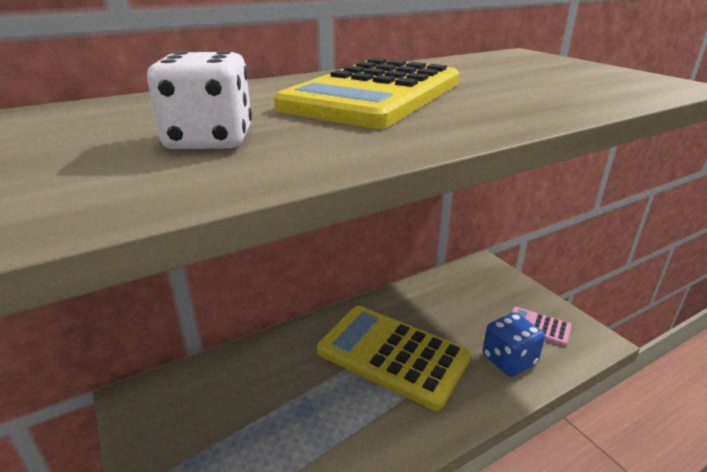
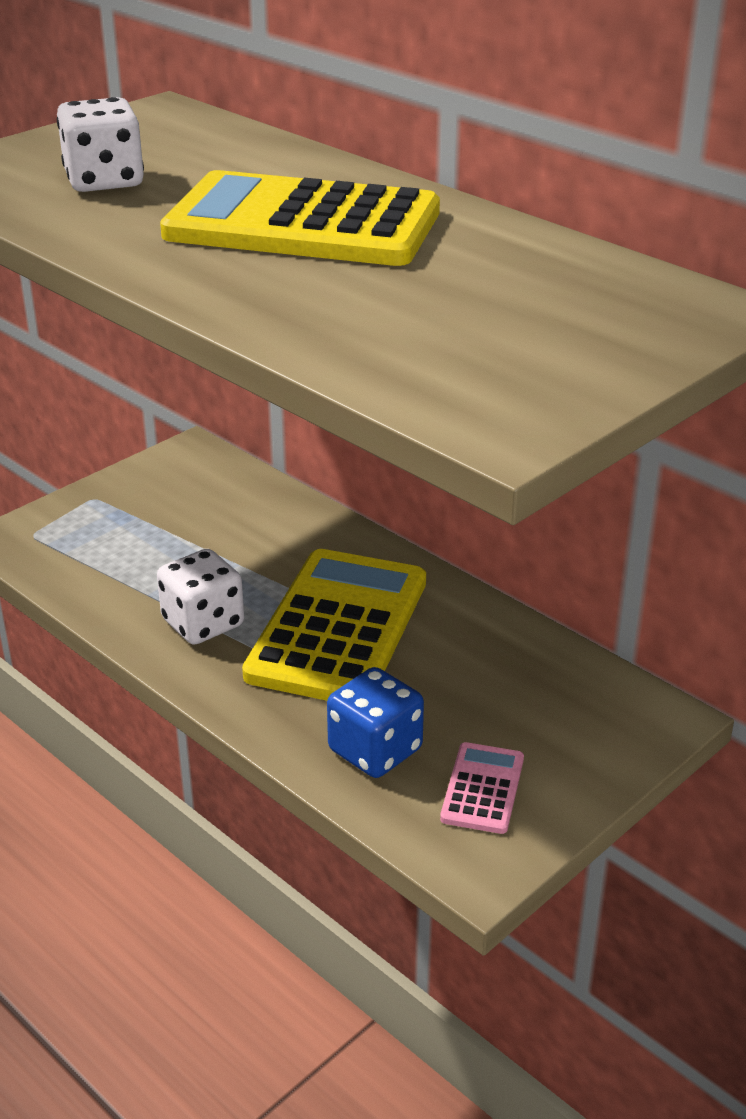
camera: 75 degrees right, 5 degrees up
(367, 424) = (203, 623): none -> white dice

